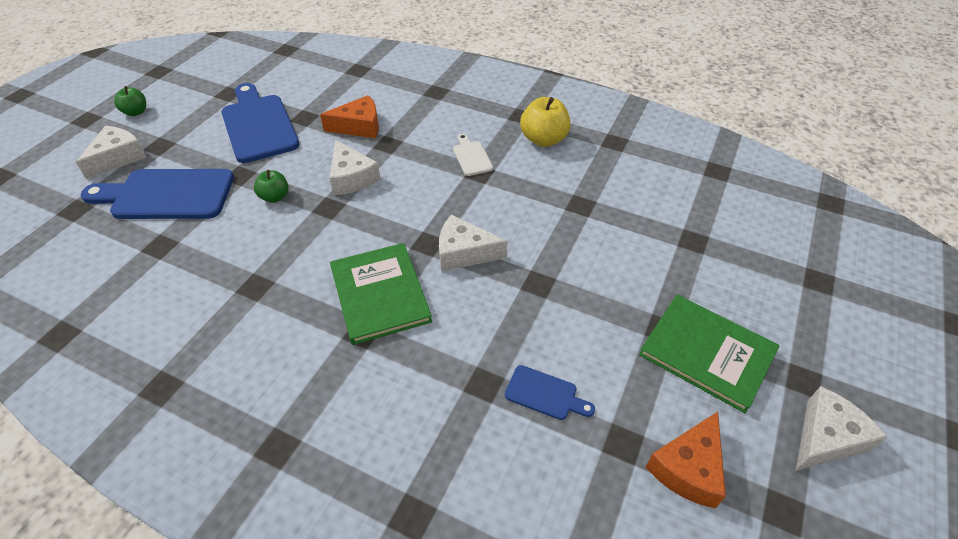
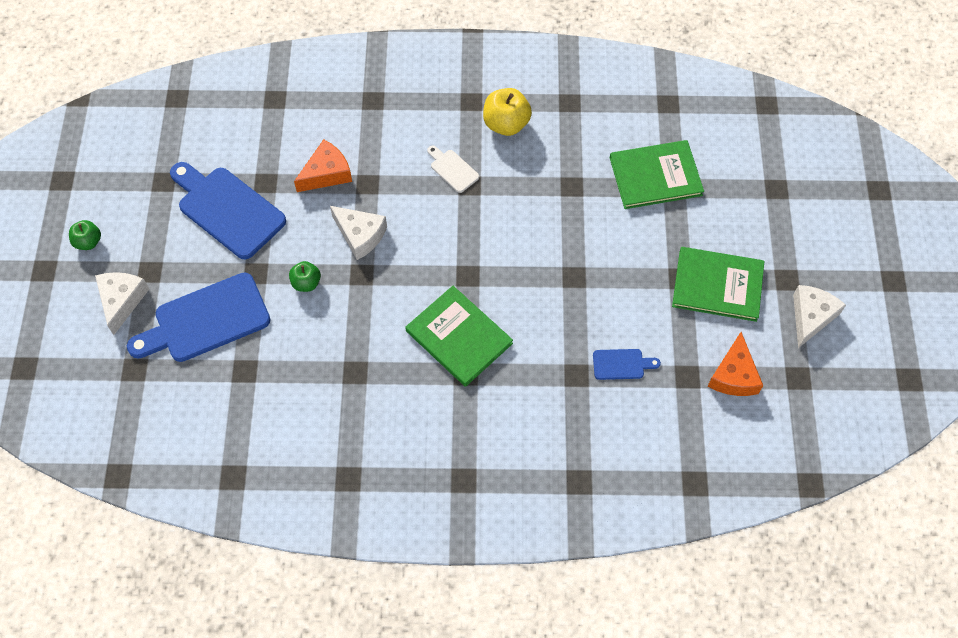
camera: 25 degrees left, 15 degrees up
(464, 252) = (502, 272): white cheese -> none
(676, 224) = (655, 176): none -> green book

